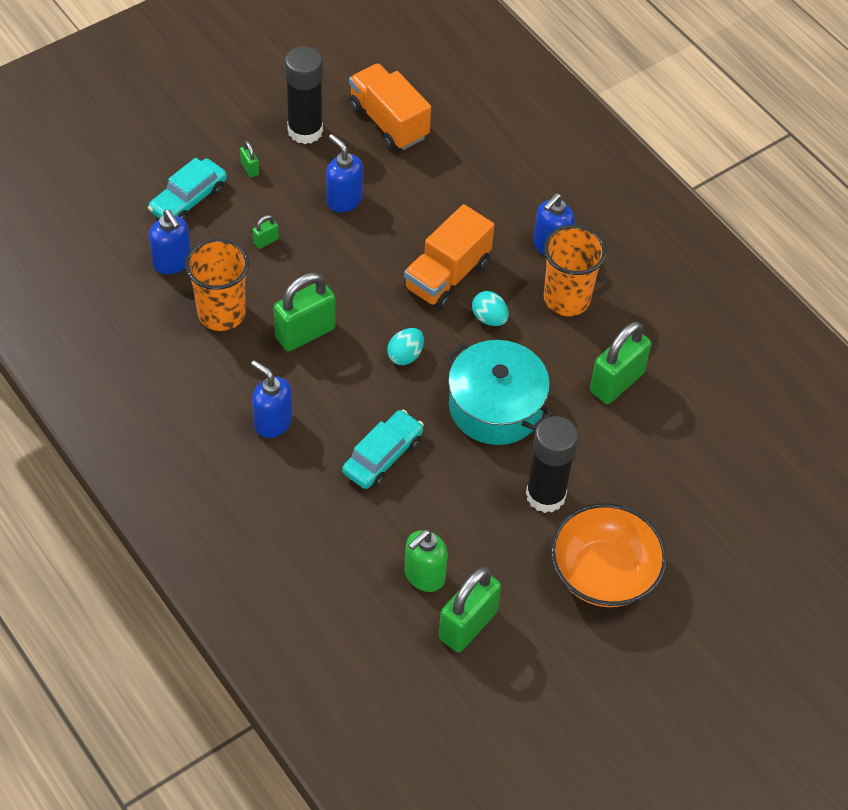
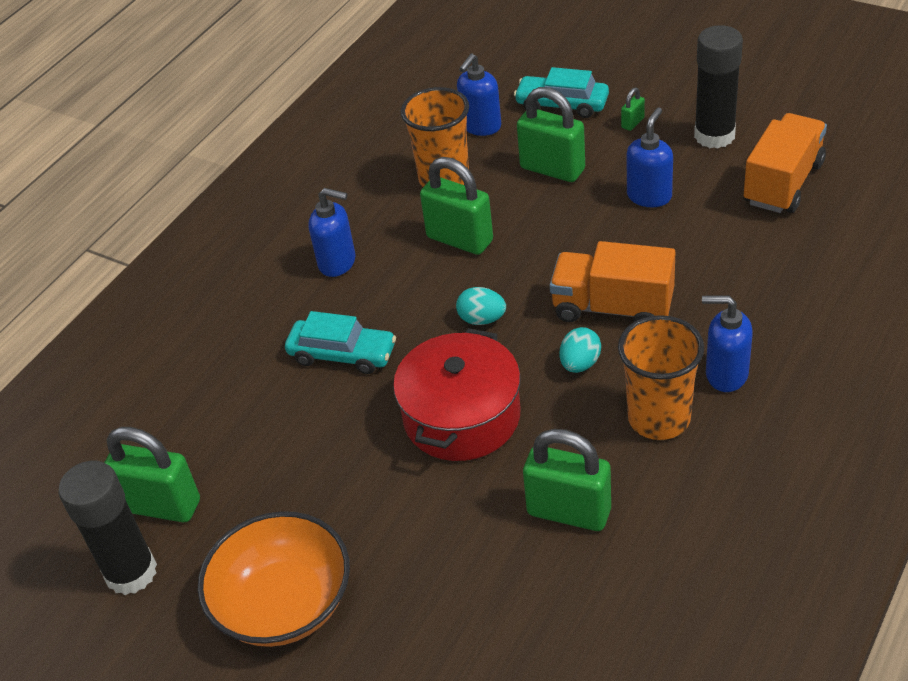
camera: 75 degrees right, 10 degrees down
(266, 241) = (552, 169): green padlock -> green padlock, size x2.30
(272, 422) = (337, 262): blue soap dispenser -> blue soap dispenser turned 90 degrees clockwise
(424, 576) = (209, 445): green soap dispenser -> none
(495, 406) = (462, 416): turquoise pot -> red pot
(545, 495) = (365, 507): black glue stick -> black glue stick (131, 572)

